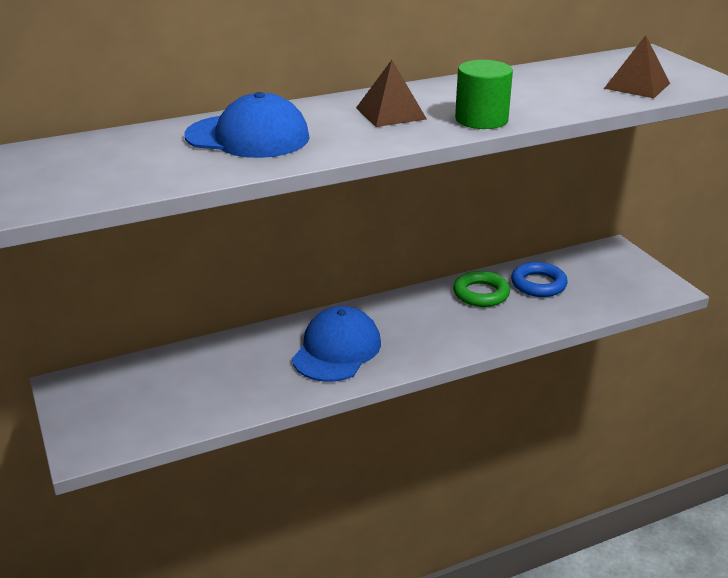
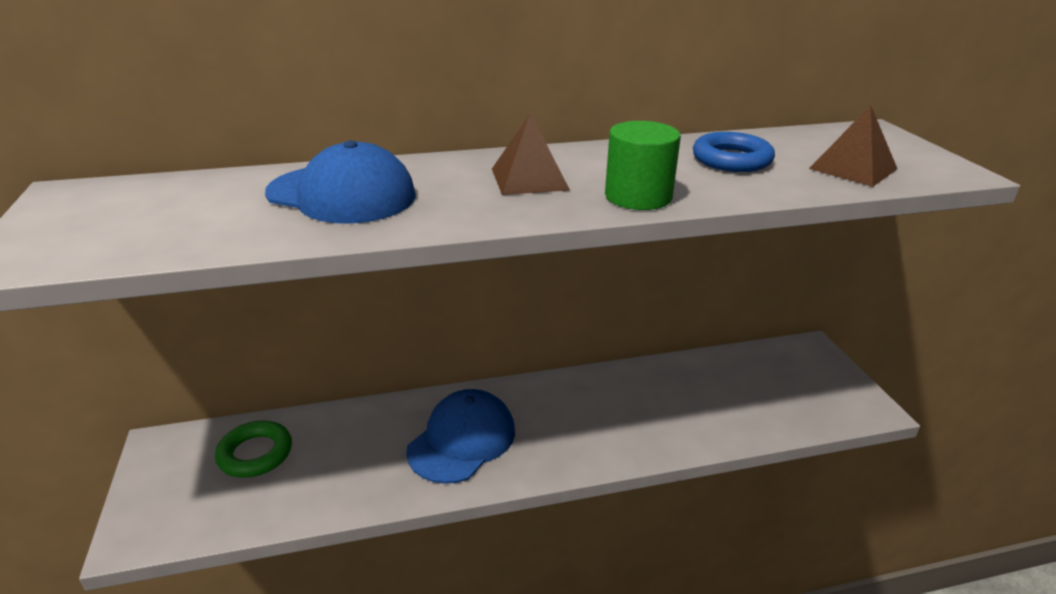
camera: 10 degrees right, 0 degrees up
(481, 294) = (645, 387): green ring -> green ring (255, 454)
(538, 284) = (714, 383): blue ring -> blue ring (731, 159)

